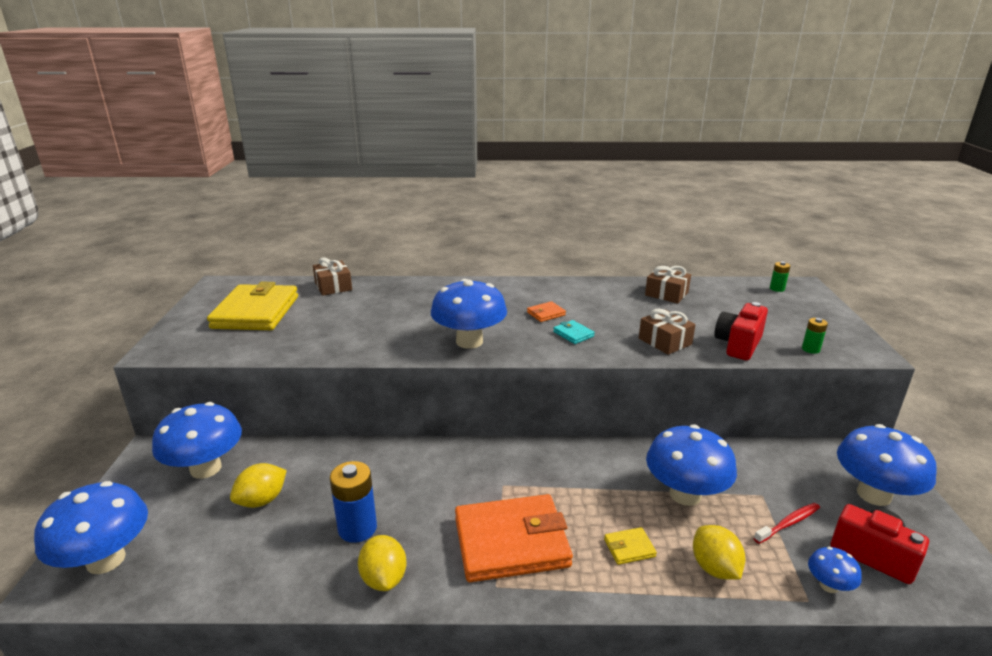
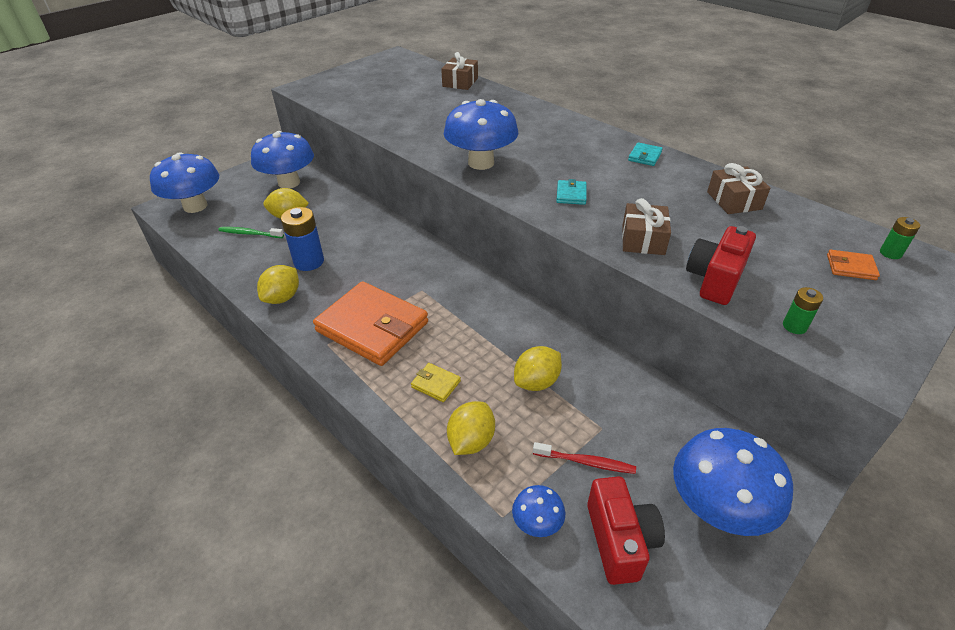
camera: 45 degrees right, 15 degrees up
(239, 544) = (250, 234): none -> green toothbrush
(256, 312) = (386, 83): yellow wallet -> none
(546, 314) = (579, 168): orange wallet -> orange wallet (850, 267)
(572, 288) = (644, 156): none -> turquoise wallet
(685, 494) = (536, 382): blue mushroom -> yellow lemon
(738, 345) = (714, 280): red camera -> red camera turned 45 degrees counterclockwise

